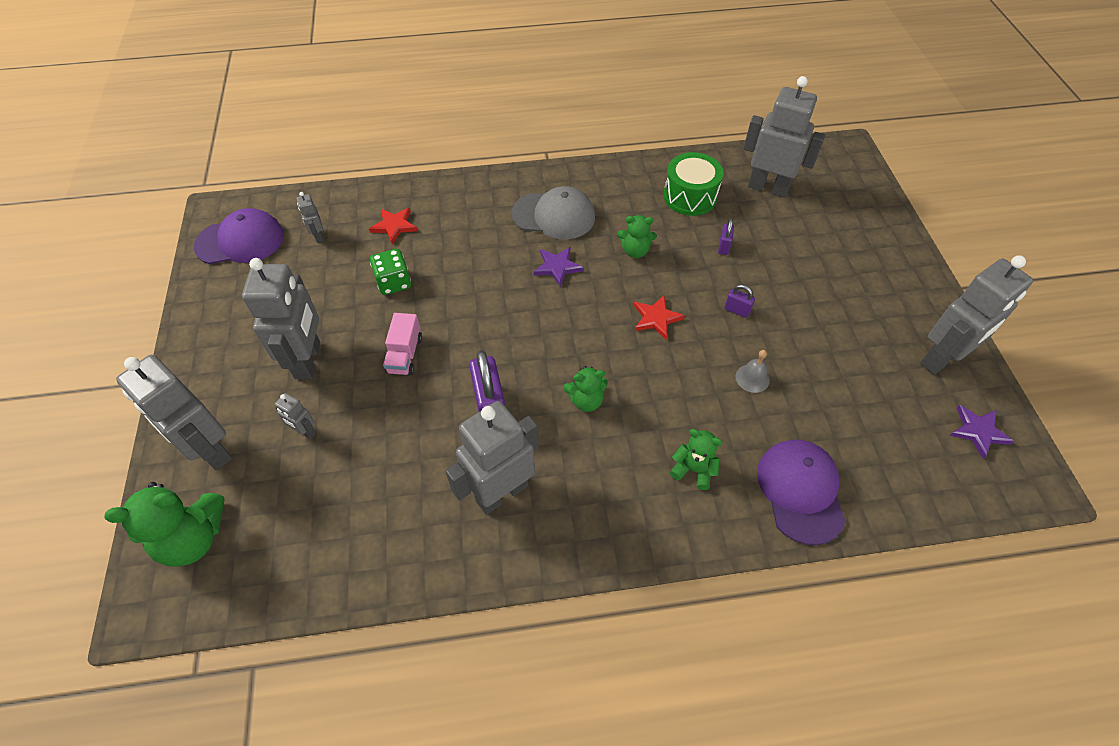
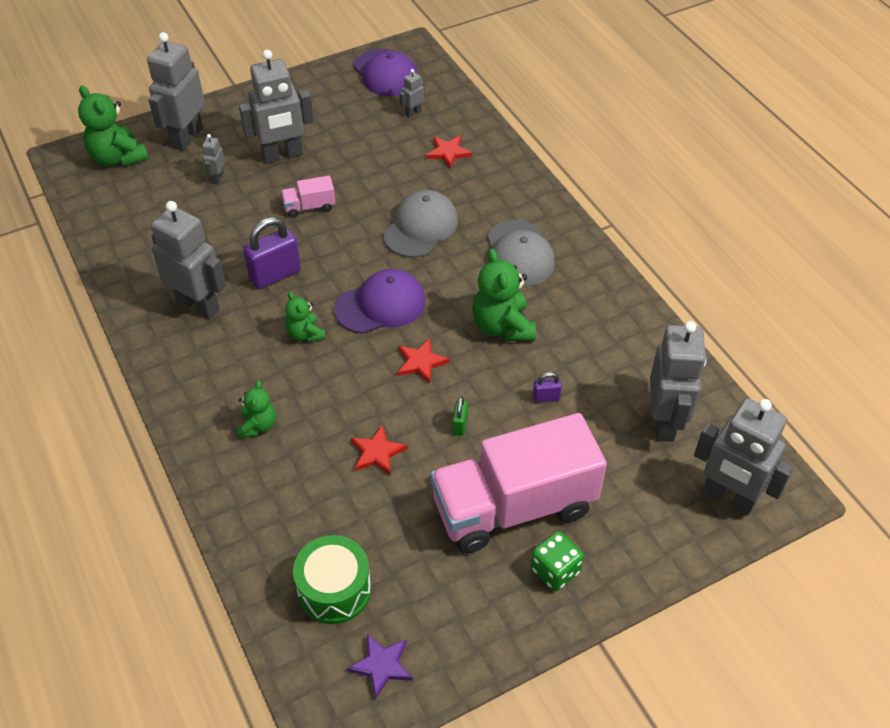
camera: 70 degrees right, 5 degrees down
(394, 282) = (383, 175): green dice -> green dice (555, 570)
(485, 273) = (421, 227): none -> grey cap
(557, 267) = (452, 274): purple star -> none
(635, 251) = (502, 326): green teddy bear -> green teddy bear, size x1.70
(690, 196) = (608, 354): green drum -> green drum (334, 589)
(736, 310) = (460, 425): purple padlock -> green padlock
(752, 378) = (377, 452): grey bell -> red star
(800, 491) = (259, 511): purple cap -> purple cap (381, 305)
(831, 299) = (514, 507): none -> pink truck
(941, 359) = (471, 624): grey robot -> grey robot (728, 497)

